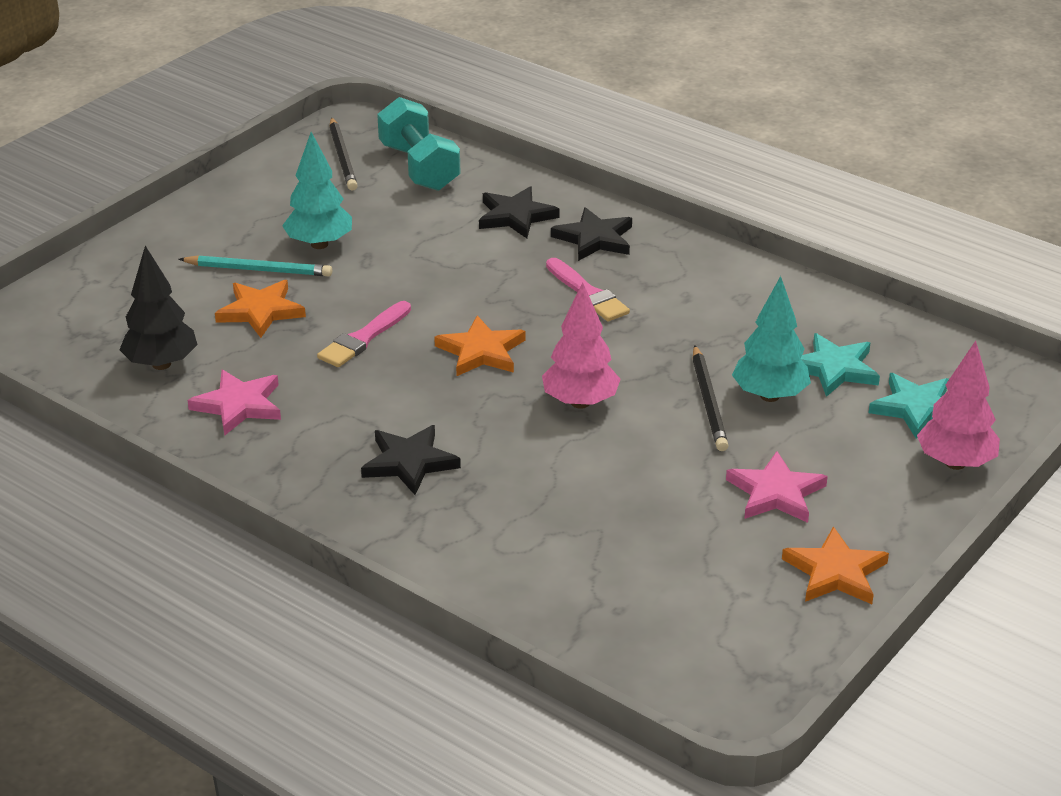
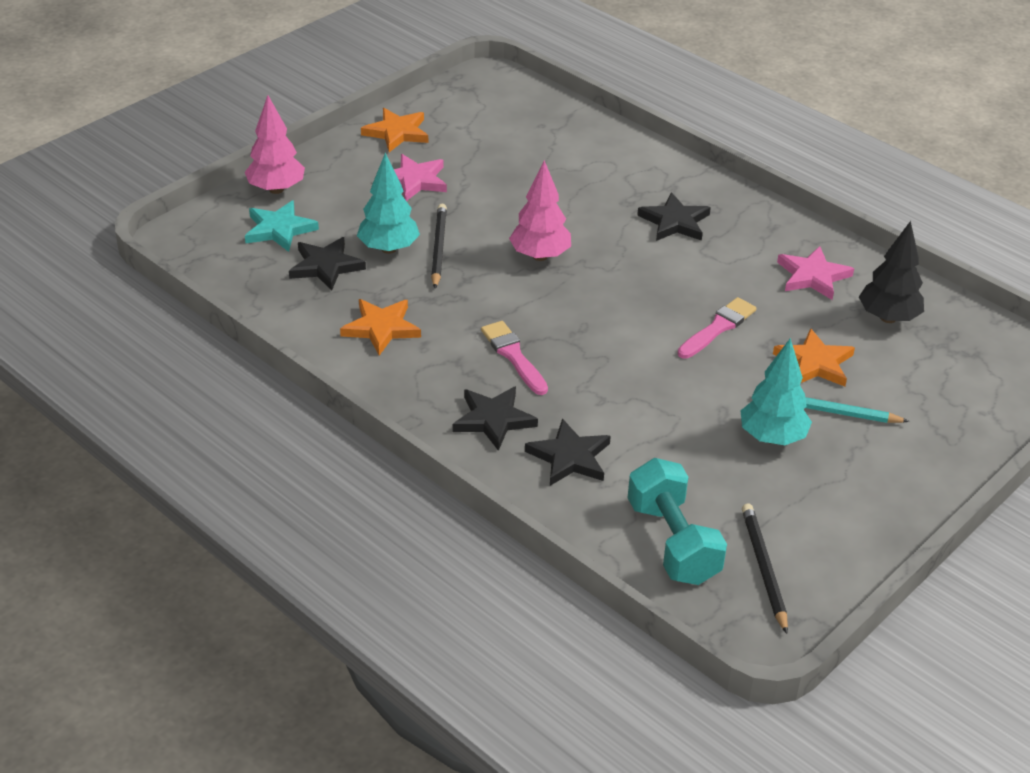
camera: 175 degrees left, 5 degrees up
(481, 351) = (616, 306): orange star -> orange star (381, 328)
(834, 369) = (326, 266): turquoise star -> black star

